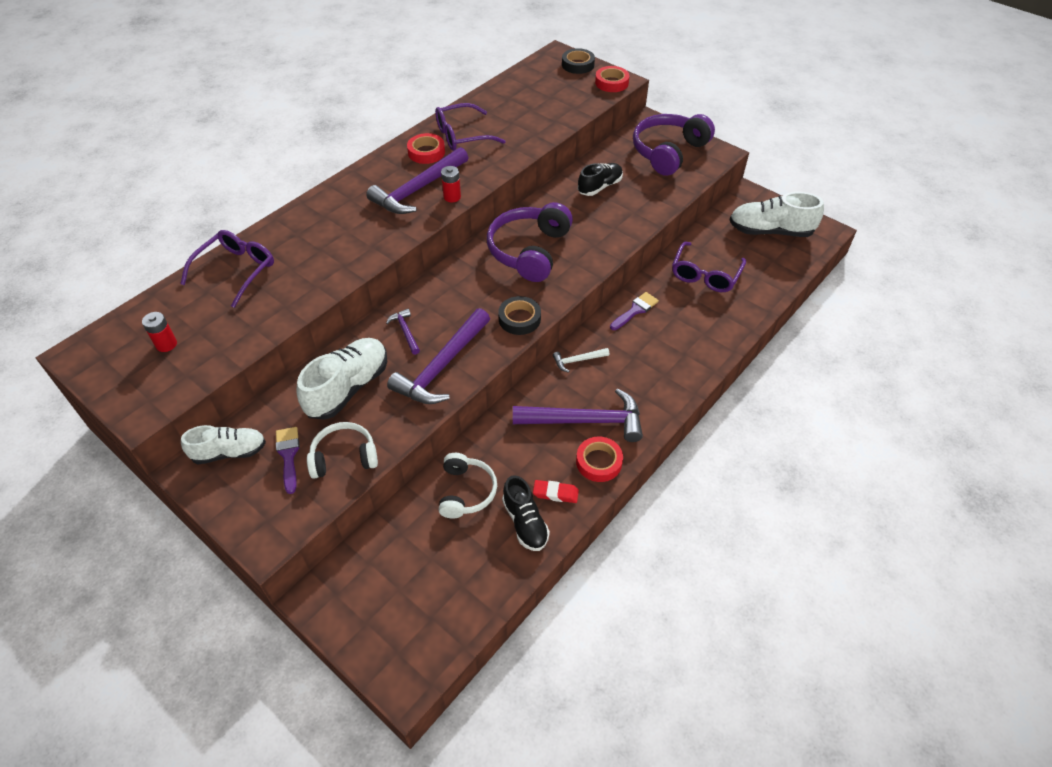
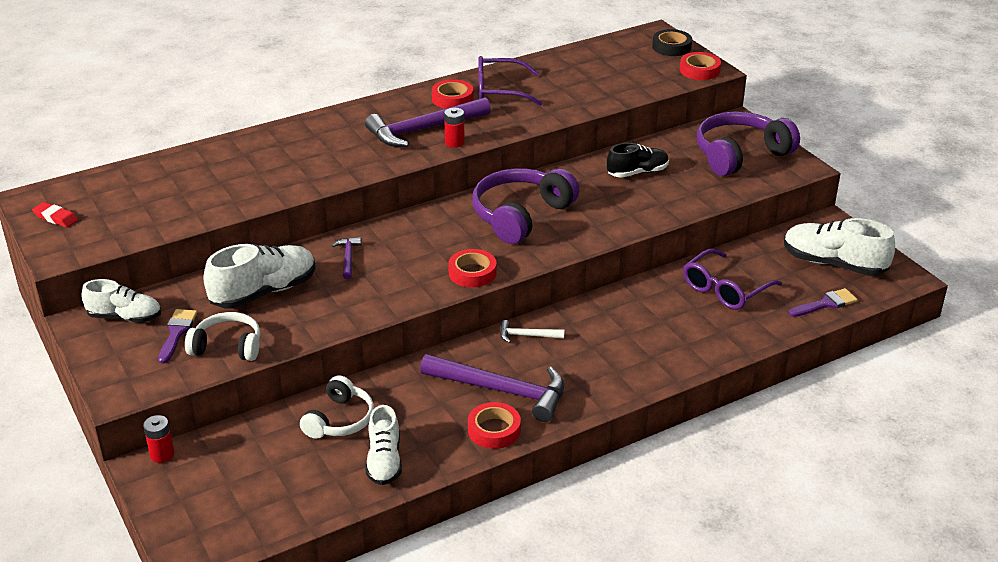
camera: 20 degrees right, 15 degrees down
(166, 344) = (110, 208): red battery -> red battery (162, 454)
(236, 270) = (206, 163): purple glasses -> none
(442, 366) = (367, 295): purple hammer -> none
(519, 319) = (472, 273): black tape -> red tape
(525, 522) = (384, 461): black shoe -> white shoe
(555, 493) = (431, 445): red eraser -> red eraser (55, 218)
(635, 310) = (621, 305): purple brush -> purple brush (826, 304)

